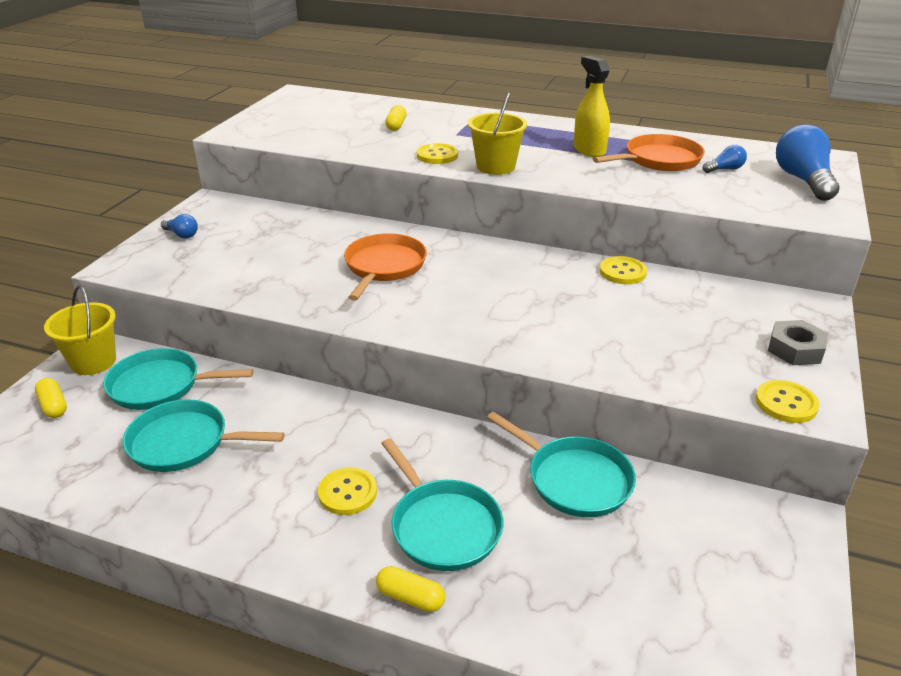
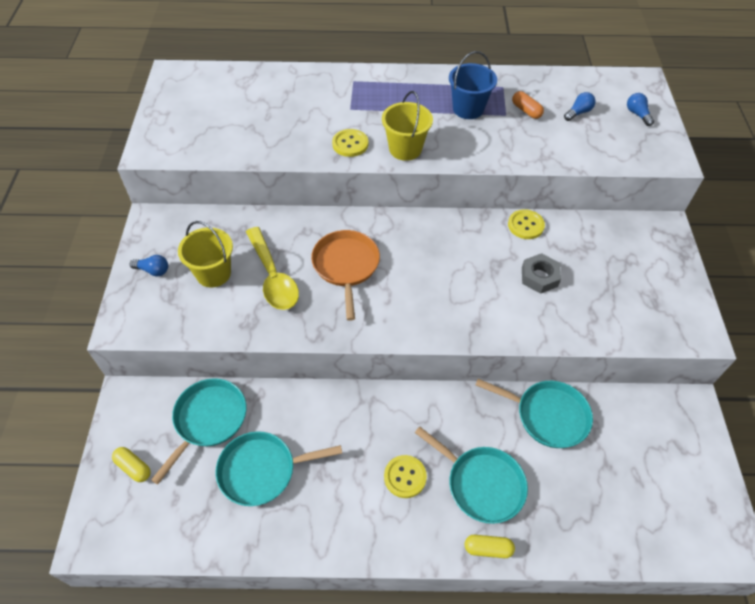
camera: 20 degrees left, 20 degrees up
(93, 362) = (136, 412): yellow bucket -> yellow bucket (213, 273)
(160, 385) = (208, 420): turquoise pan -> turquoise pan turned 135 degrees clockwise
(298, 260) = (273, 277): none -> yellow spoon
(396, 125) = (292, 107): yellow capsule -> none
(589, 150) = (468, 109): yellow spray bottle -> blue bucket
(659, 160) = (526, 111): orange pan -> orange capsule
(786, 403) = (678, 333): yellow button -> none
(795, 349) = (667, 277): grey nut -> grey nut (539, 277)
(803, 180) = (637, 114): blue light bulb -> blue light bulb, size x0.49

